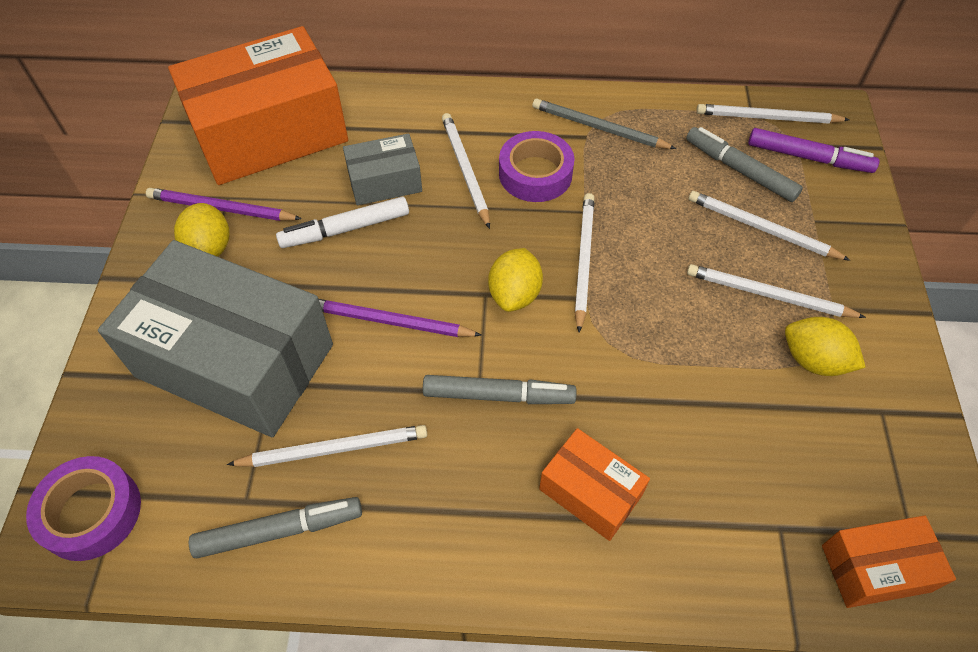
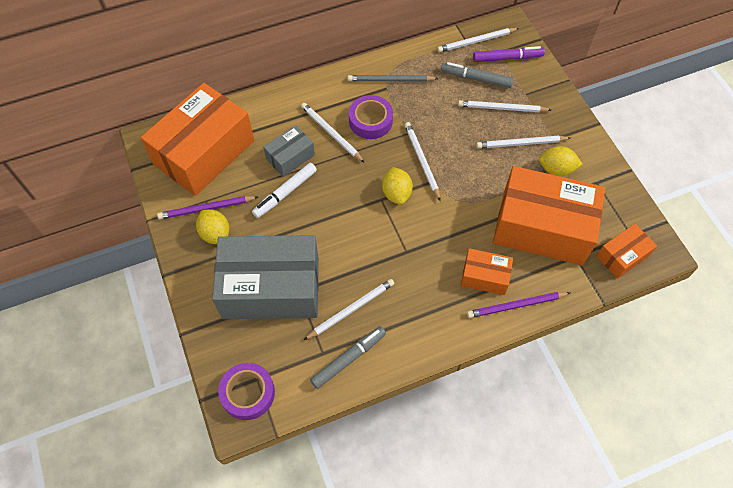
camera: 25 degrees left, 5 degrees up
(390, 321) = (340, 234): purple pencil -> purple pencil (516, 306)
(498, 395) = (417, 249): grey marker -> none
(739, 450) = (542, 227): none -> orange box

